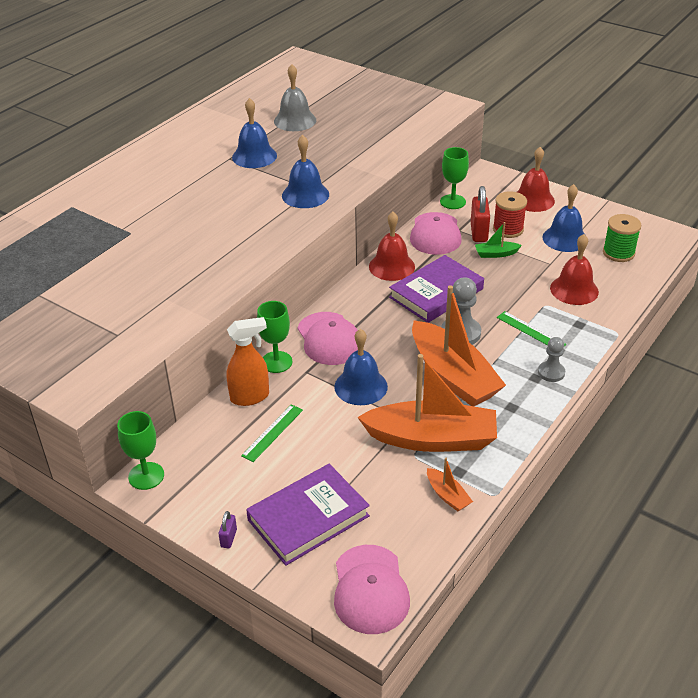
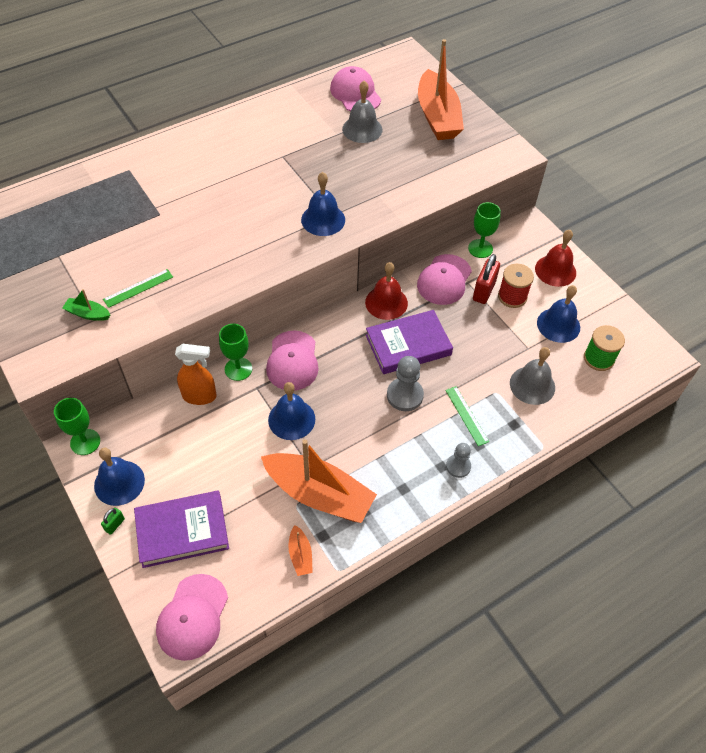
camera: 20 degrees right, 15 degrees up
(228, 538) = (115, 525): purple padlock -> green padlock
(254, 156) = (304, 160): blue bell -> blue bell (119, 482)
(269, 97) = (355, 93): none -> pink cap
(272, 432) = (198, 438): green ruler -> green ruler (138, 288)
(453, 376) = (372, 437): orange boat -> orange boat (437, 116)
(496, 254) = (485, 320): green boat -> green boat (88, 314)
(574, 290) = (532, 385): red bell -> grey bell

